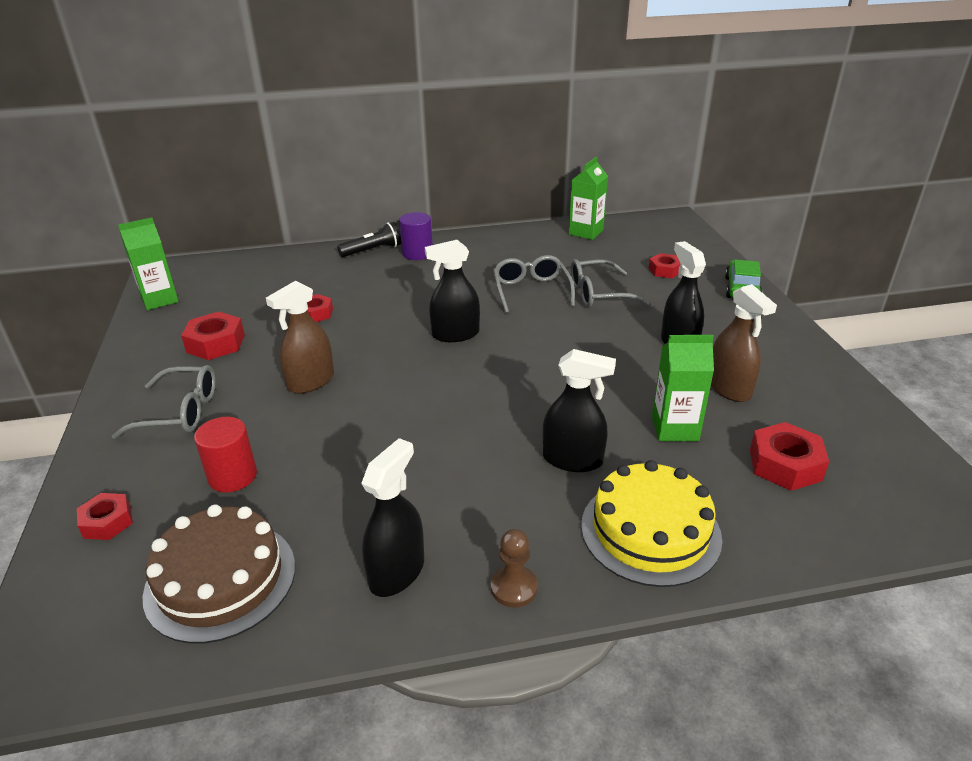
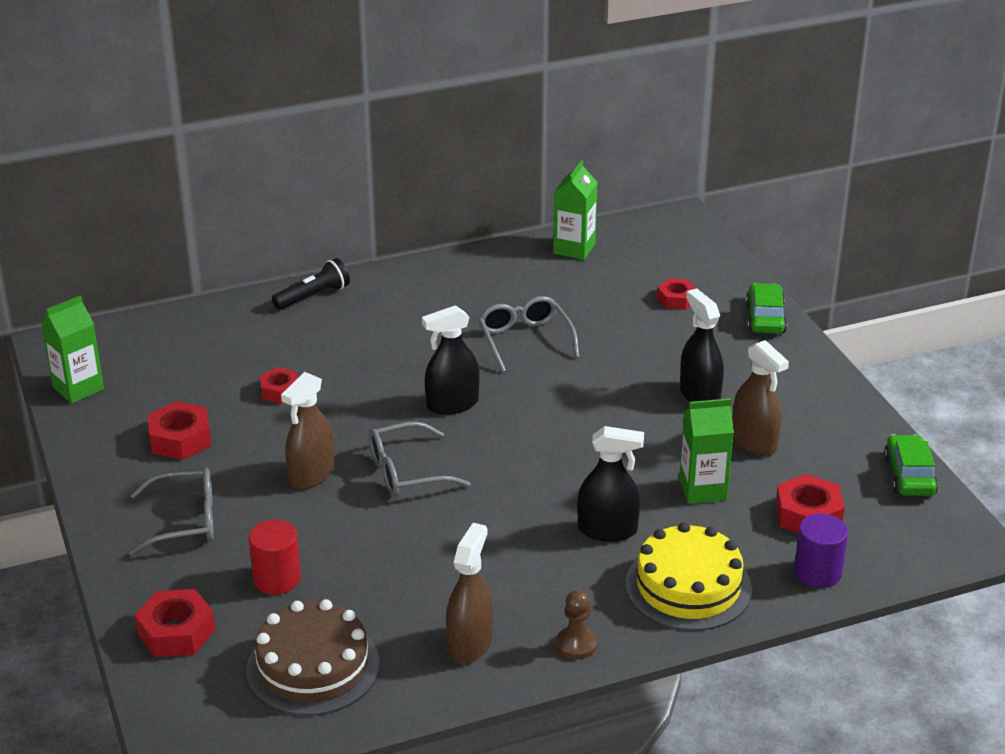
camera: 10 degrees left, 0 degrees up
(107, 522) = (176, 632): red nut -> red nut, size x1.53
(397, 572) = (470, 643): black spray bottle -> brown spray bottle
(417, 253) = (371, 297): purple cylinder -> purple cylinder (817, 572)
(598, 294) = (602, 338): grey glasses -> grey glasses (406, 472)
(891, 434) = (909, 475): none -> green car

